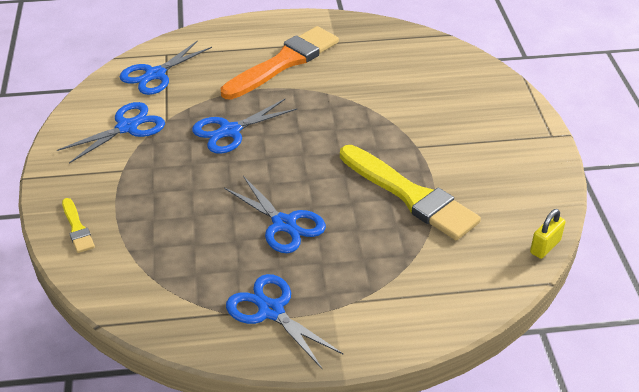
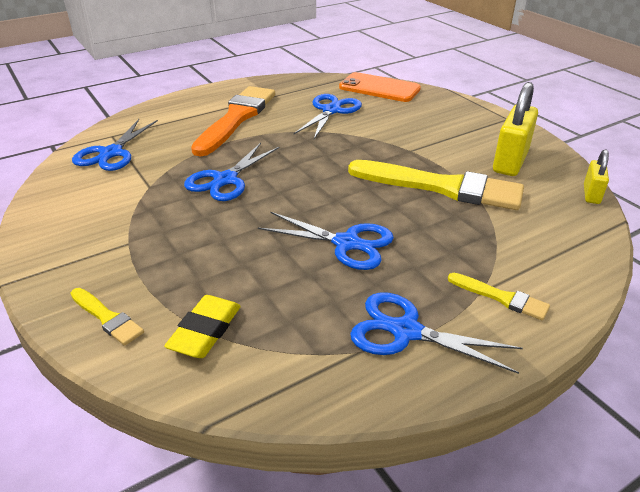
camera: 25 degrees left, 5 degrees down
(127, 127) = (108, 203): blue scissors -> blue scissors (331, 110)
(134, 261) = (205, 331): none -> yellow eraser
(366, 311) = (501, 298): none -> yellow brush
(451, 59) = (379, 88): none -> orange phone
(502, 188) = (510, 161): none -> yellow padlock

